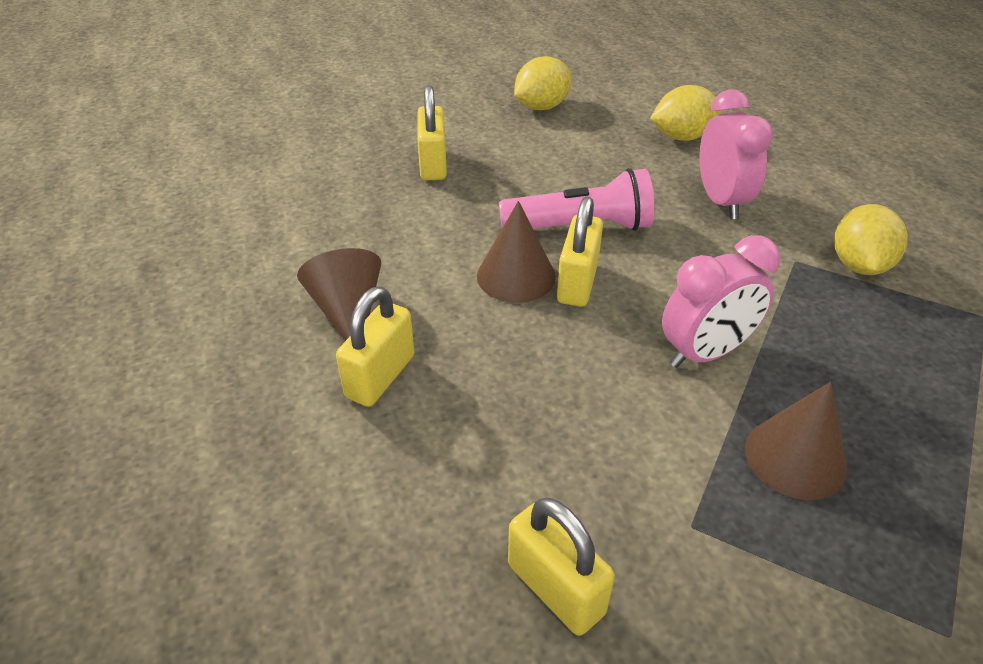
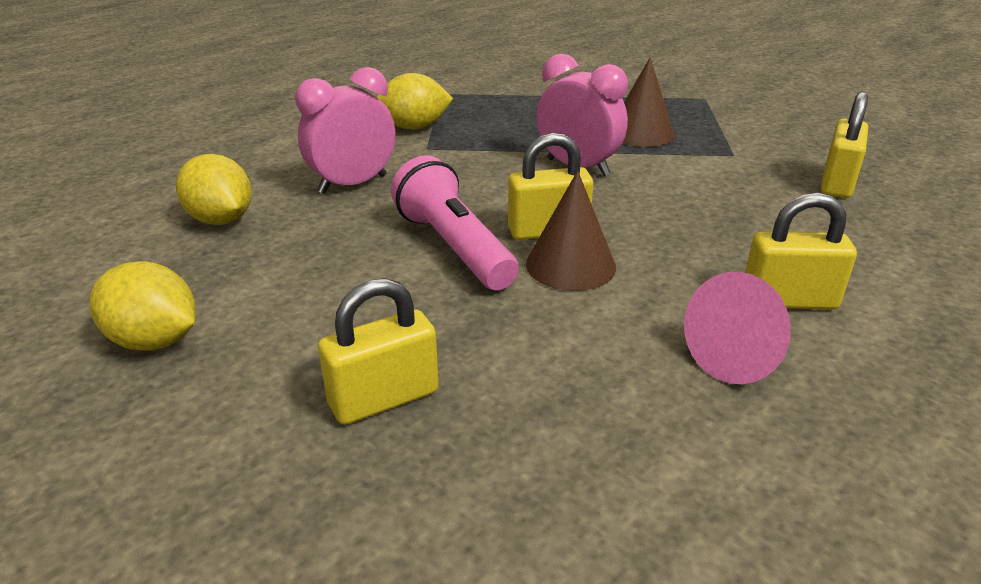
camera: 115 degrees left, 10 degrees down
(348, 312) = (741, 355): brown cone -> pink cone

